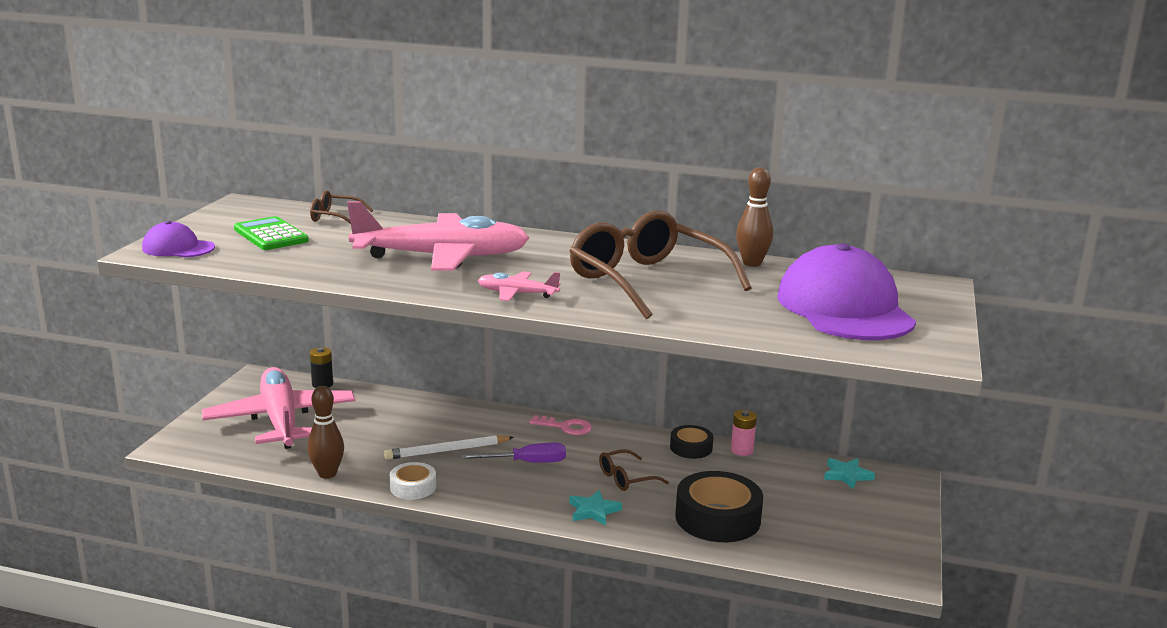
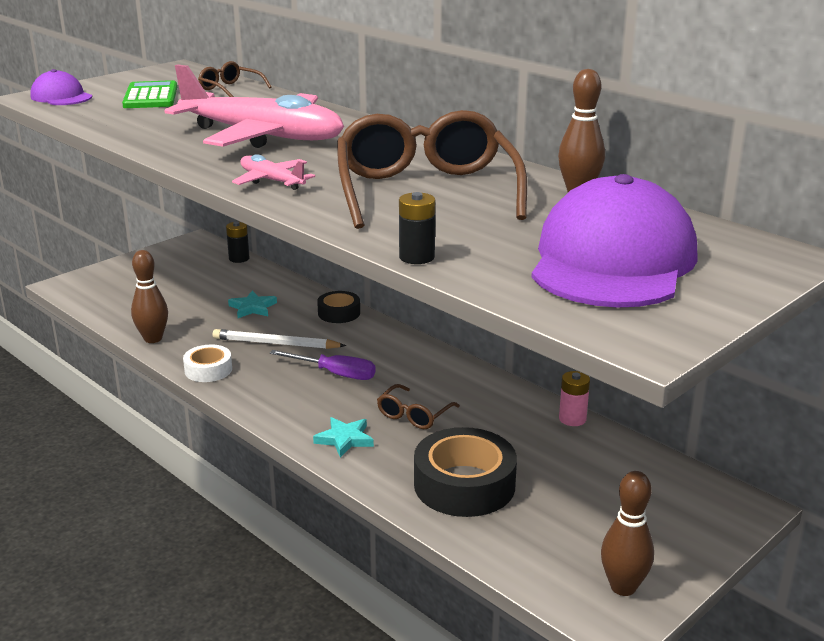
camera: 30 degrees right, 5 degrees up
(281, 420) = (170, 282): pink plane -> none
(565, 427) = (411, 348): pink key -> none
(626, 478) = (414, 415): brown glasses -> brown glasses turned 60 degrees counterclockwise
(691, 448) = (518, 401): black tape -> black tape (339, 313)
(720, 331) = (416, 257): none -> black battery
(847, 475) = (669, 480): turquoise star -> turquoise star (252, 308)
(888, 553) = (623, 587): none -> brown bowling pin

